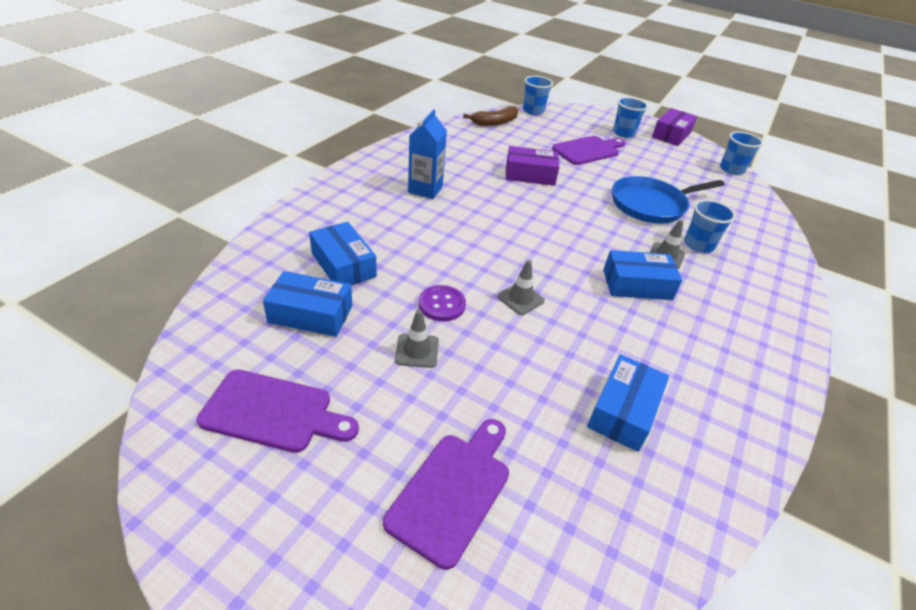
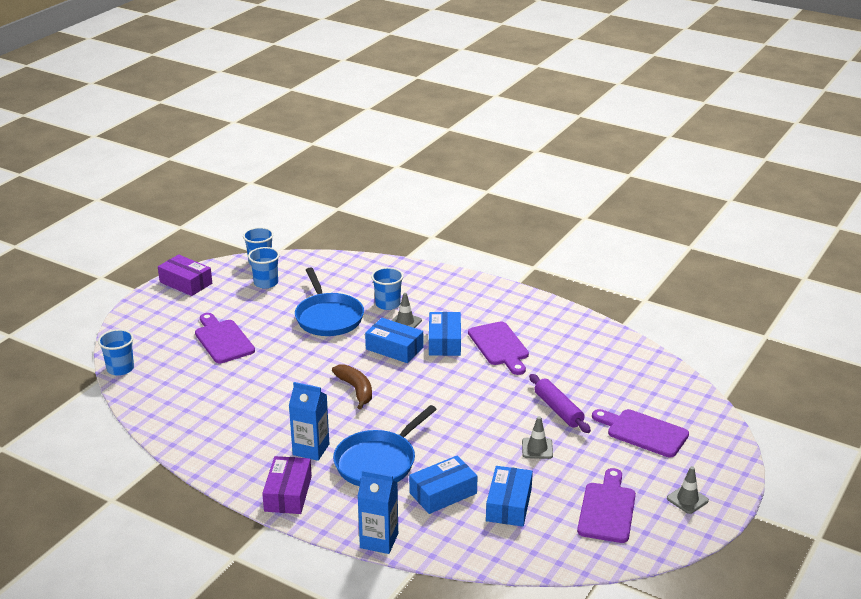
camera: 85 degrees left, 10 degrees down
(281, 221) = (379, 540): none -> blue carton
(402, 225) = (378, 462): none -> blue pan
(442, 304) = (485, 437): purple button -> none
(495, 122) = (152, 399): brown banana -> brown banana (356, 390)
(505, 383) = (558, 410): none -> purple rolling pin
(520, 299) = (471, 398): grey traffic cone -> grey traffic cone (687, 499)
(530, 174) = (277, 381): purple box -> purple box (288, 493)
(623, 133) = (182, 312): blue cup -> blue cup (266, 283)
(623, 411) = (570, 365): blue box -> blue box (394, 348)
(645, 335) = (500, 346): none -> purple cutting board

